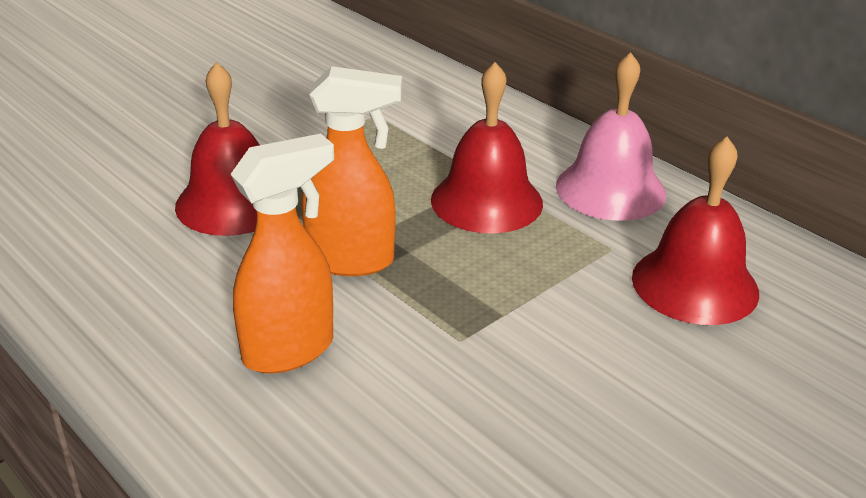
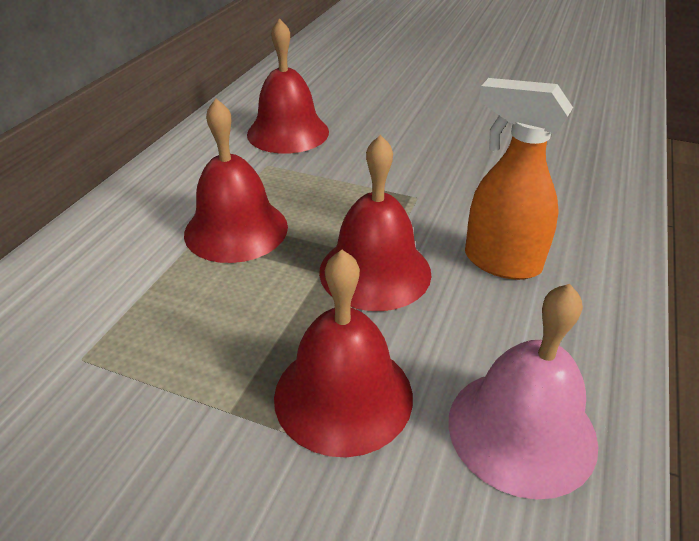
camera: 115 degrees left, 5 degrees up
(352, 261) = (375, 271): orange spray bottle -> red bell
(610, 189) = (184, 178): pink bell -> pink bell (521, 430)

